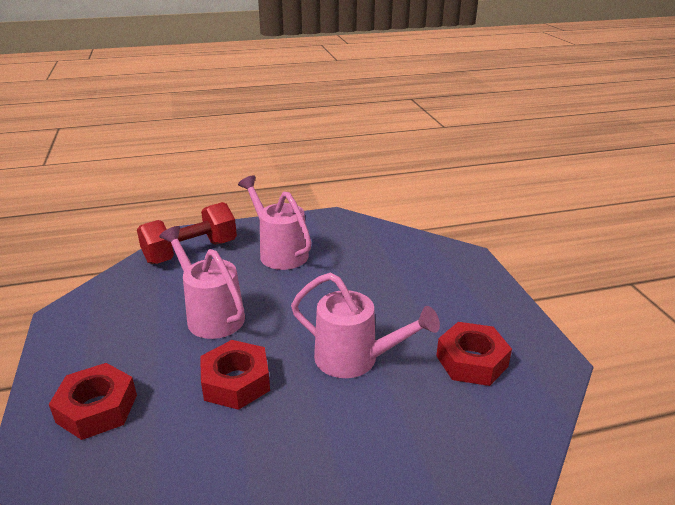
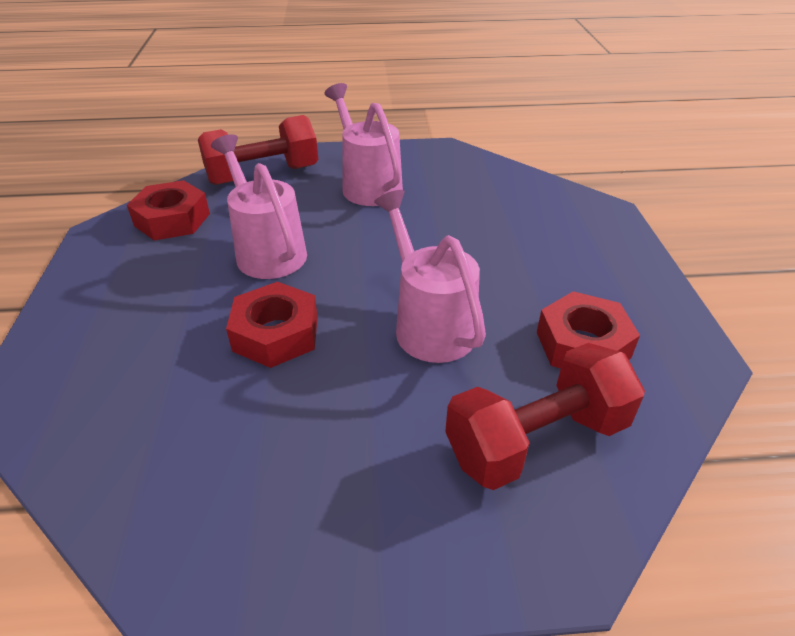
camera: 10 degrees right, 10 degrees up
(97, 408) = (107, 344): red nut -> red nut (172, 219)
(355, 359) = (429, 324): pink watering can -> pink watering can turned 150 degrees counterclockwise
(453, 436) = (536, 440): none -> red dumbbell

